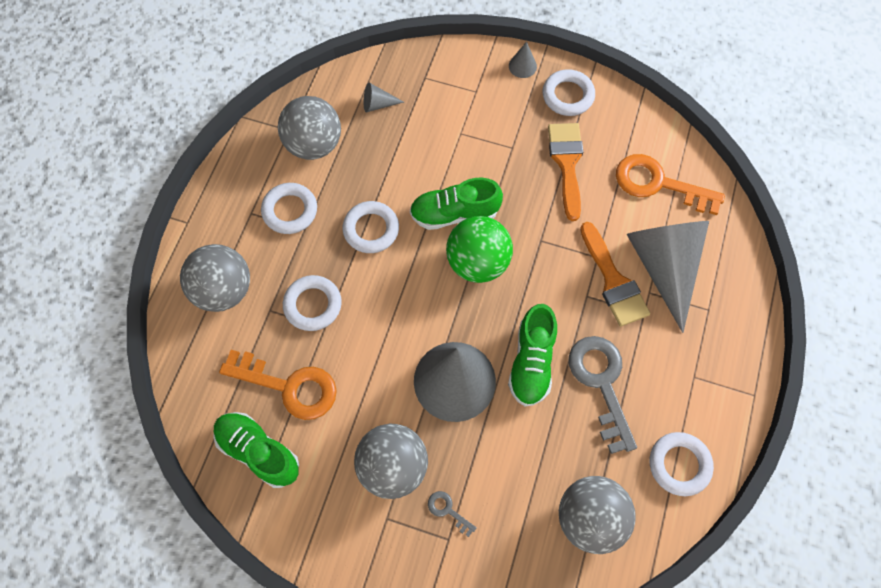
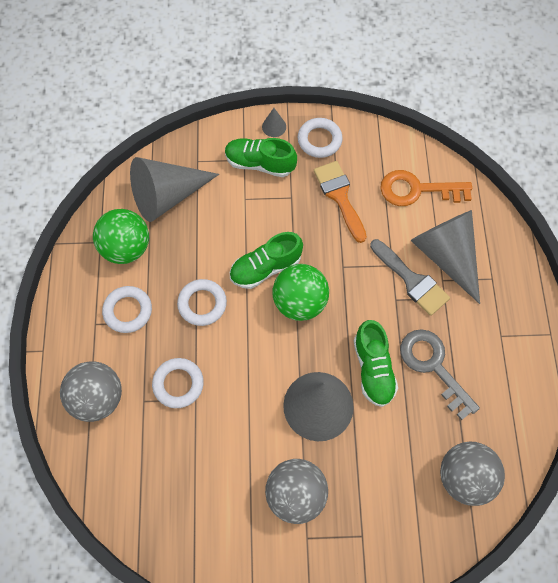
camera: 20 degrees left, 0 degrees up
(258, 452) = (181, 523): green shoe -> green shoe (260, 163)
(288, 386) = (184, 459): orange key -> none
(314, 145) = (126, 248): grey ball -> green ball
(378, 104) = (167, 196): grey cone -> grey cone, size x2.47
(448, 510) = (353, 513): grey key -> none
(613, 281) = (411, 280): orange brush -> grey brush
(679, 465) = (515, 409): white ring -> none

